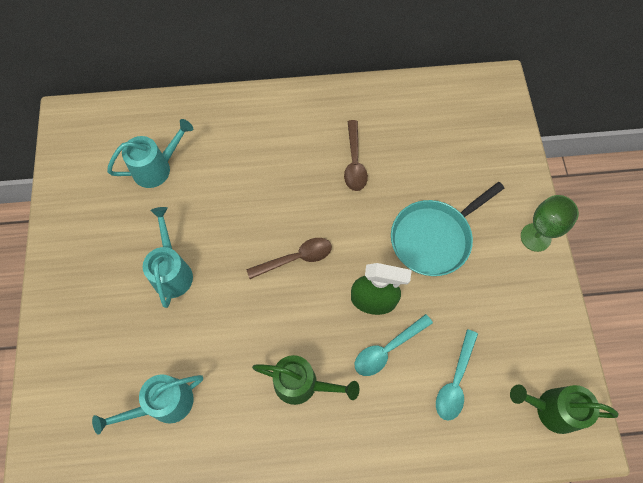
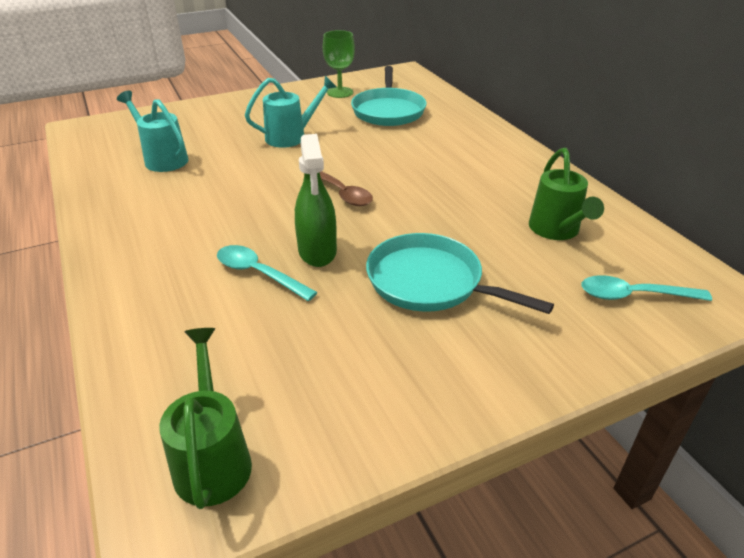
camera: 70 degrees right, 30 degrees down
(157, 168) = (388, 111): turquoise watering can -> turquoise pan
(303, 384) = (198, 225): green watering can -> green watering can (556, 231)
(354, 162) = (486, 205): brown spoon -> none
(455, 381) = (232, 339): turquoise spoon -> turquoise spoon (634, 295)
(535, 237) = (504, 386): green goblet -> green goblet (340, 92)

